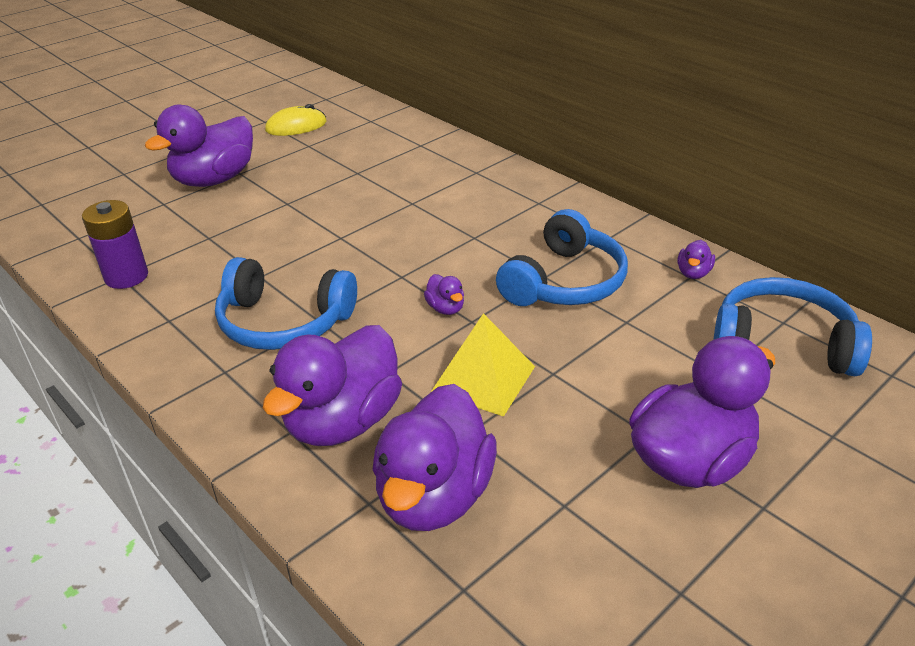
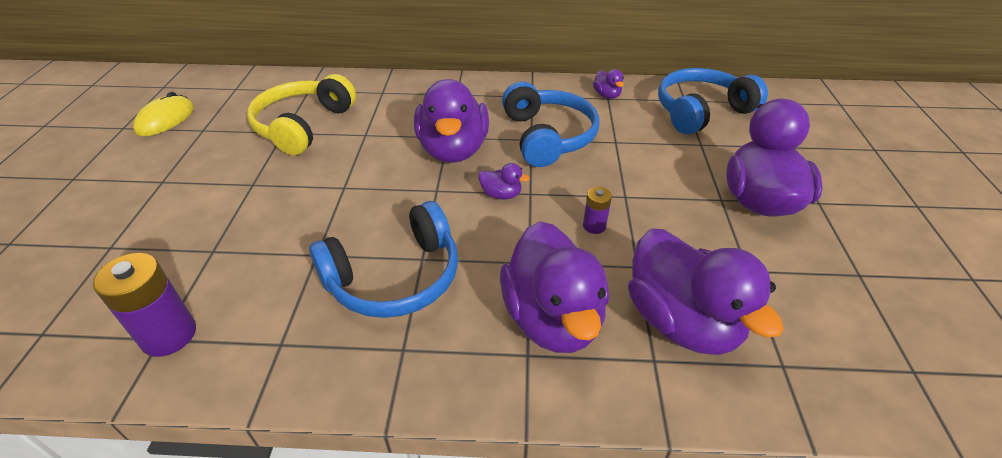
camera: 45 degrees left, 5 degrees up
(214, 180) = (141, 199): purple duck -> purple duck (453, 150)
(377, 174) = (303, 126): none -> yellow headphones
(483, 379) = (594, 226): yellow pyramid -> purple battery

